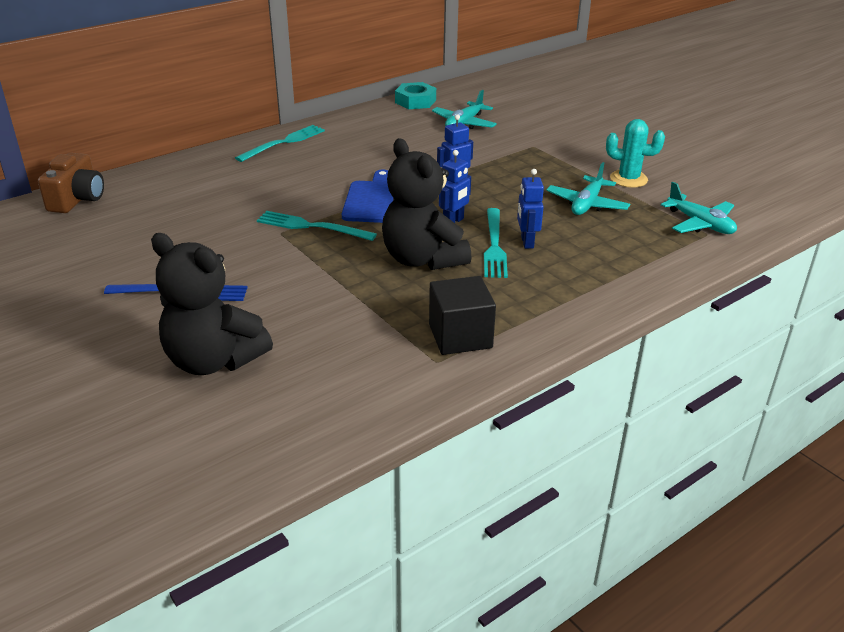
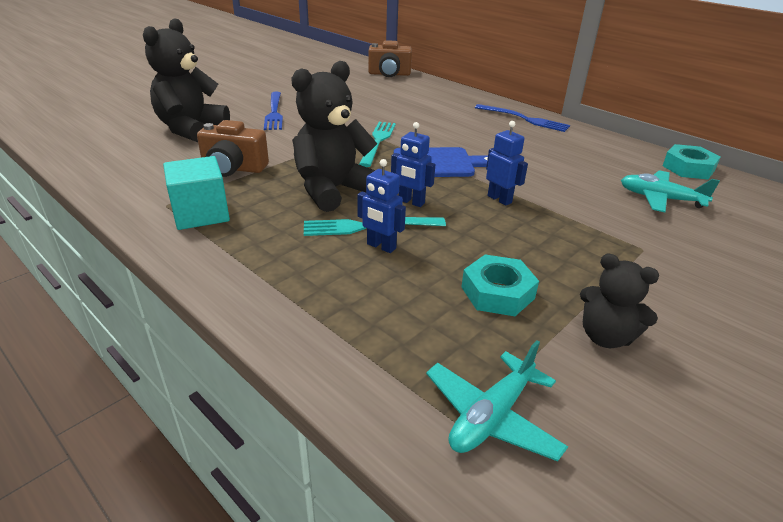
camera: 80 degrees right, 0 degrees up
(284, 143) = (524, 119): turquoise fork -> blue fork
(355, 320) = (233, 168): none -> brown camera
(460, 336) = (201, 214): black cube -> turquoise cube
(526, 242) = (381, 246): blue robot -> blue robot turned 135 degrees counterclockwise
(587, 204) = (497, 292): turquoise plane -> turquoise nut
(628, 179) = (605, 336): turquoise cactus -> black teddy bear

